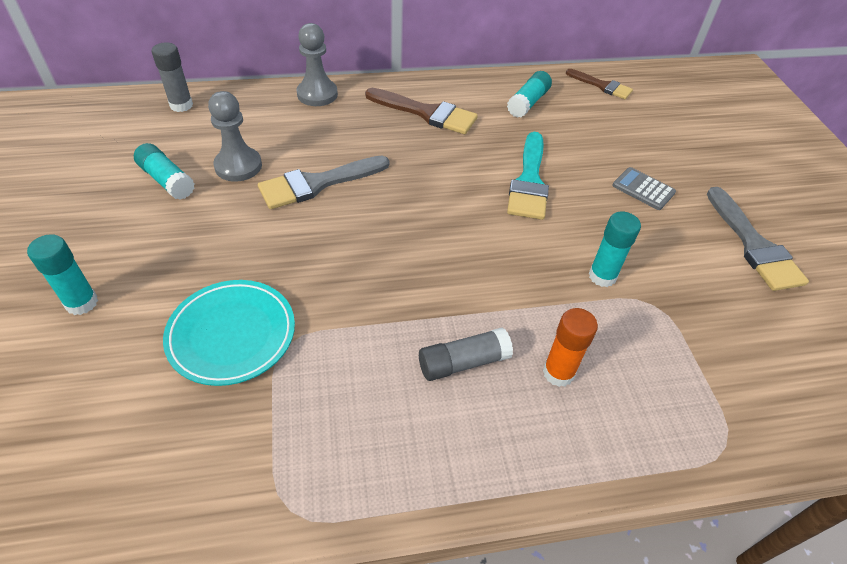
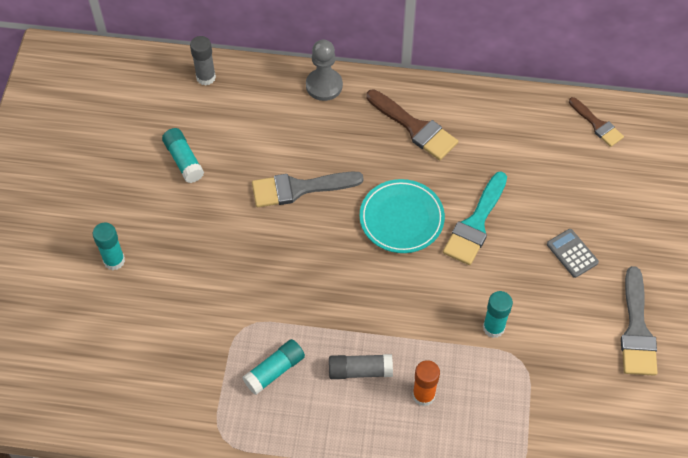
camera: 20 degrees right, 10 degrees up
(232, 335) = (209, 310): turquoise plate -> turquoise plate (401, 218)
(238, 166) = (241, 157): grey pawn -> none
(528, 103) = (514, 133): turquoise glue stick -> turquoise glue stick (274, 371)

